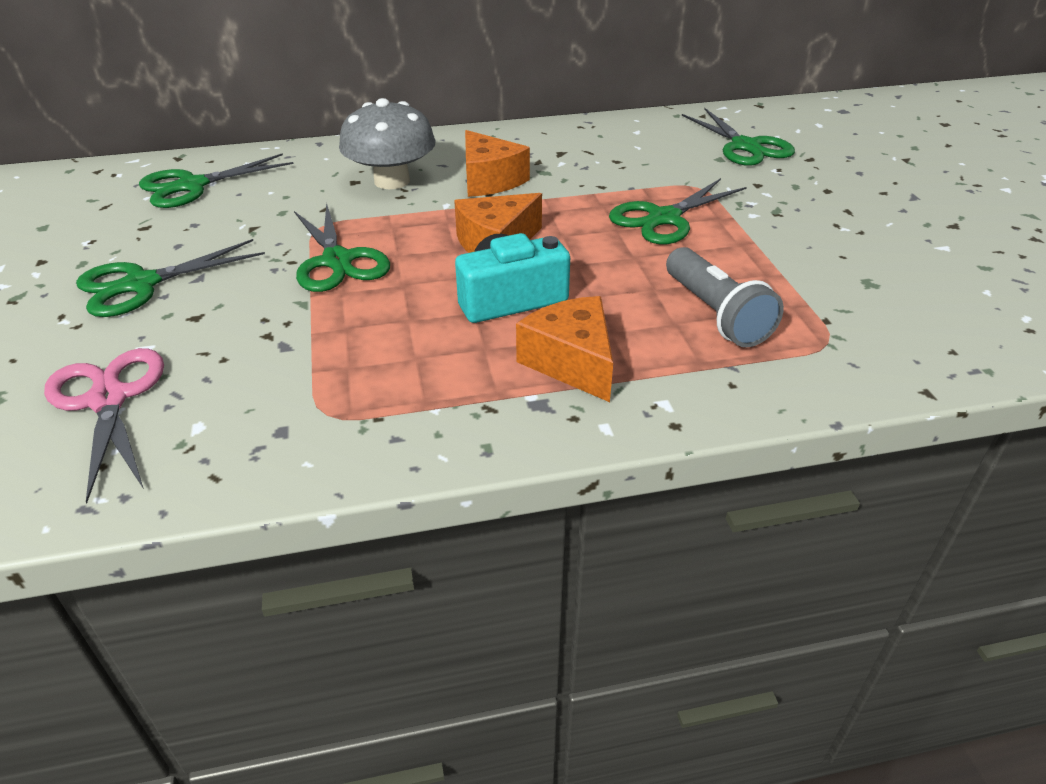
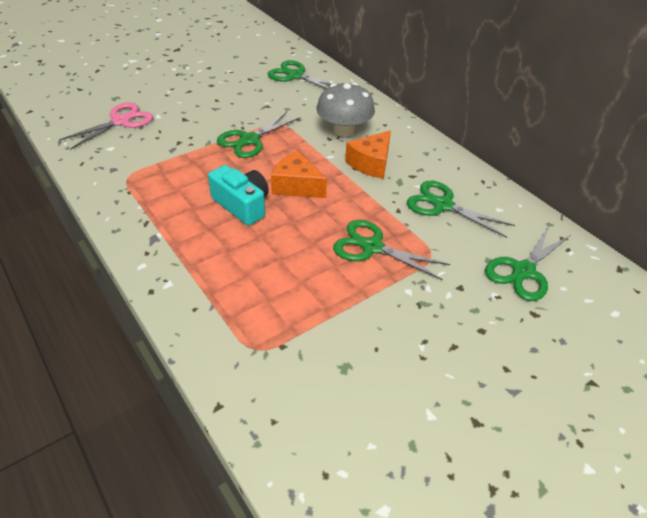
camera: 65 degrees right, 5 degrees up
(141, 284) = (202, 97): green scissors -> green scissors (442, 205)
(572, 362) = (192, 241): orange cheese -> none
(715, 314) = (264, 290): grey flashlight -> none

